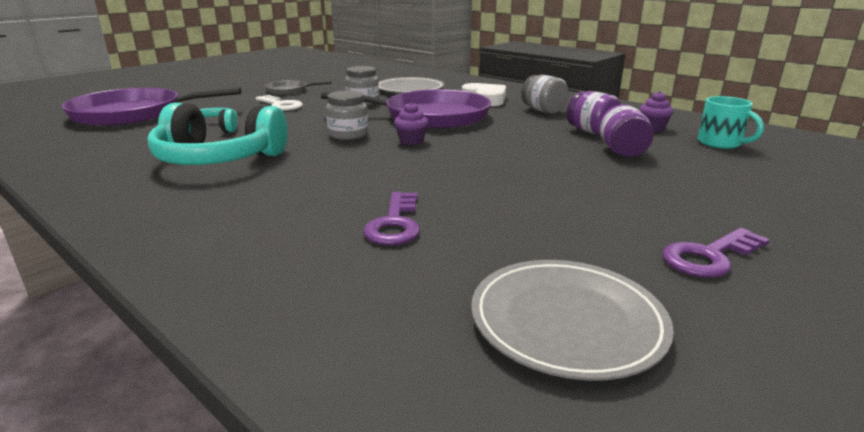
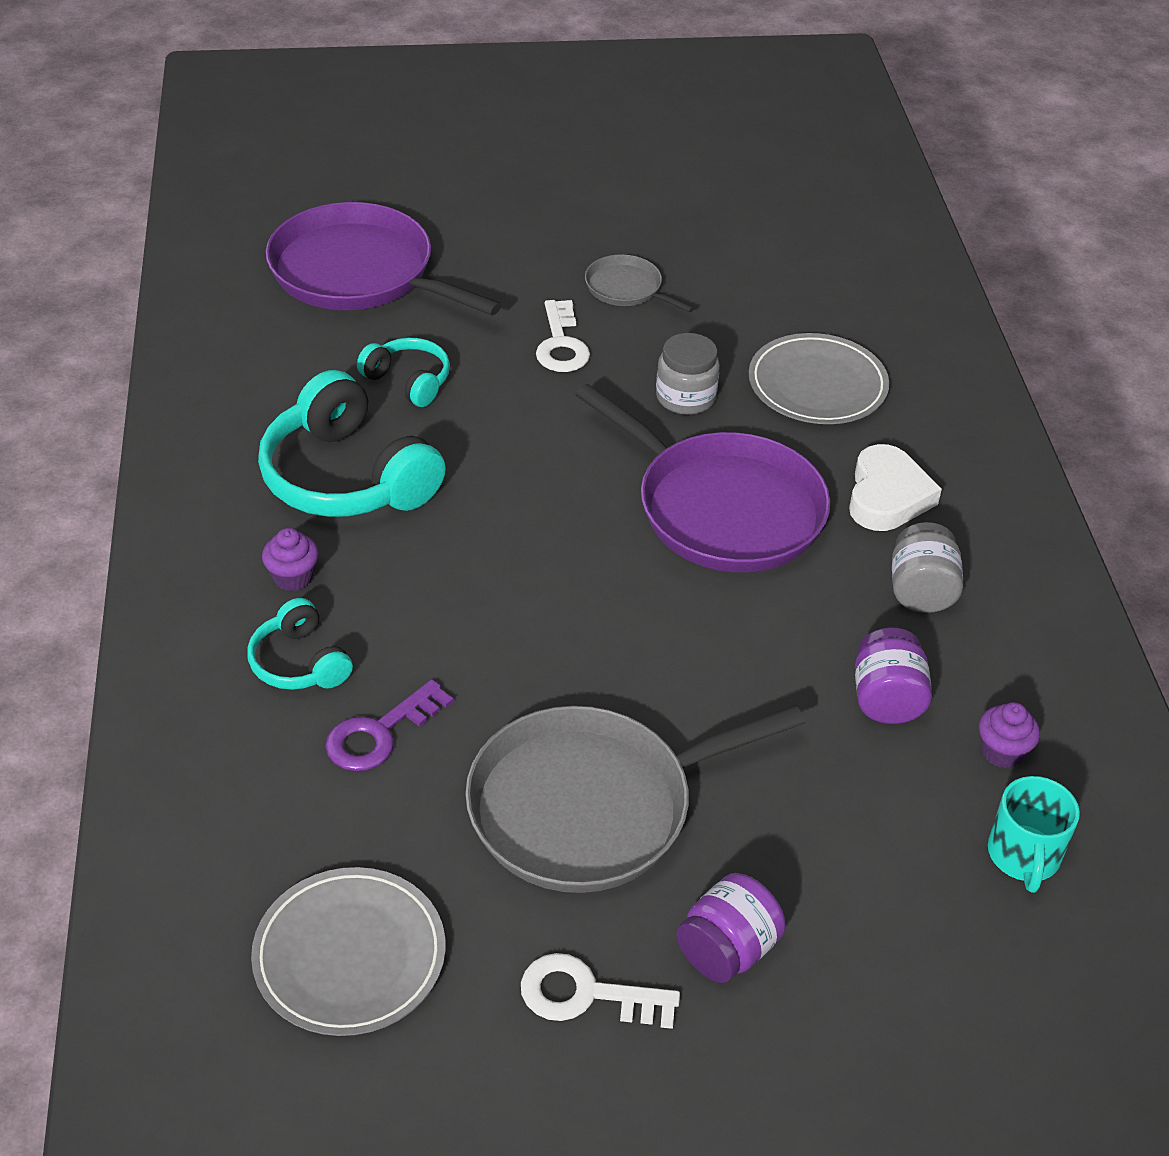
camera: 40 degrees right, 20 degrees up
(291, 221) = (299, 663): none -> turquoise headphones
(348, 135) = (549, 499): grey jar -> none
(411, 141) = (603, 568): purple cupcake -> purple cupcake (293, 577)
(556, 198) = (590, 807): none -> grey pan
(622, 152) = (835, 777): purple jar -> purple jar (727, 950)
(708, 257) = (585, 994): purple key -> white key

